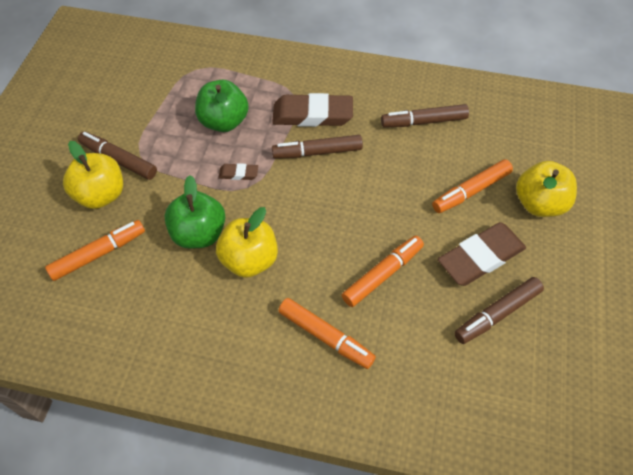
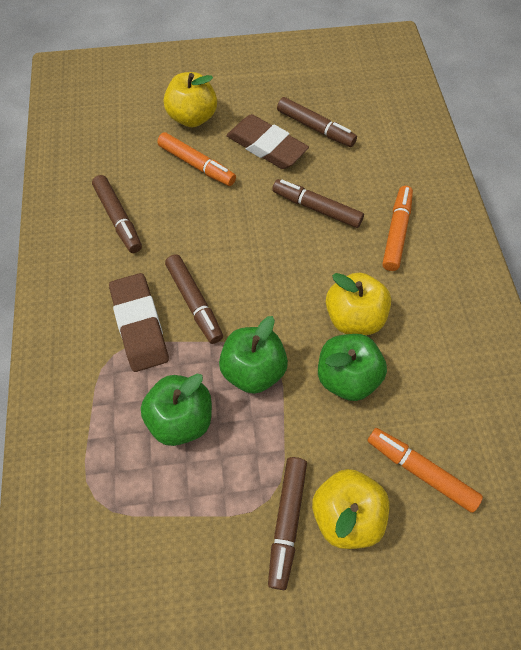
camera: 110 degrees left, 5 degrees up
(238, 173) = (253, 370): brown eraser -> green apple
(382, 274) = (316, 208): orange marker -> brown marker

